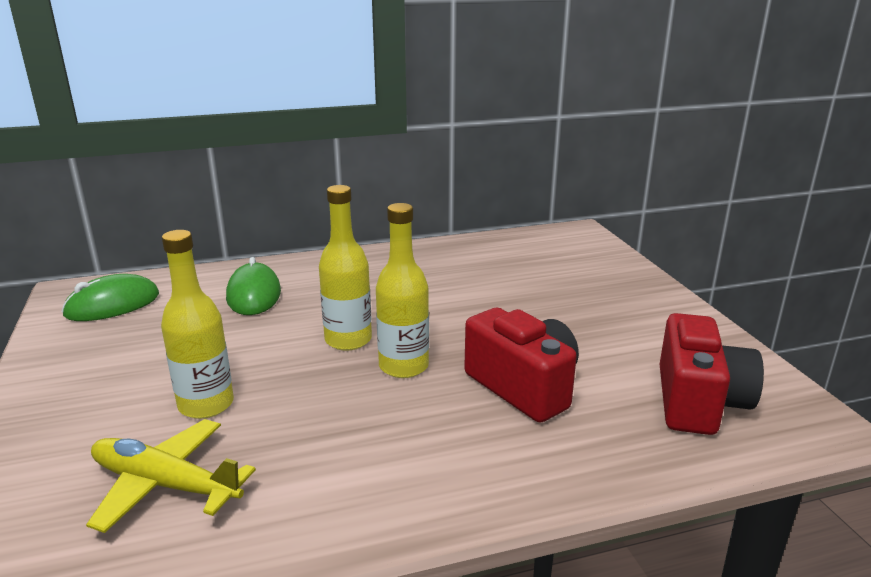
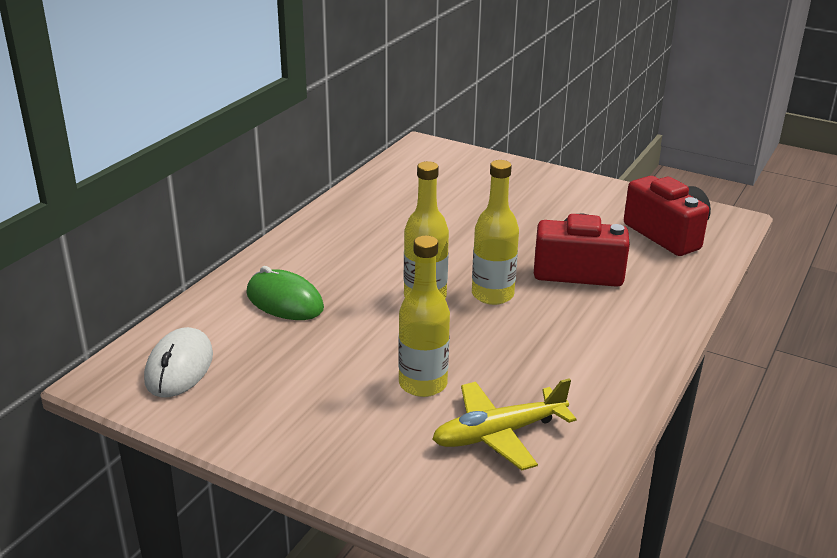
camera: 45 degrees left, 5 degrees up
(112, 305) = (179, 367): green mouse -> white mouse

